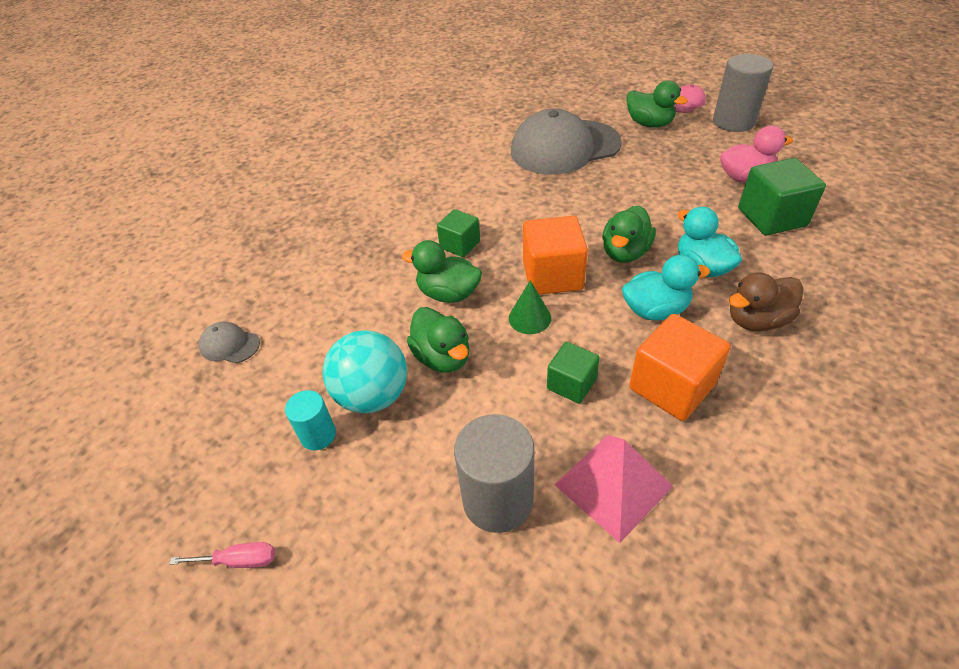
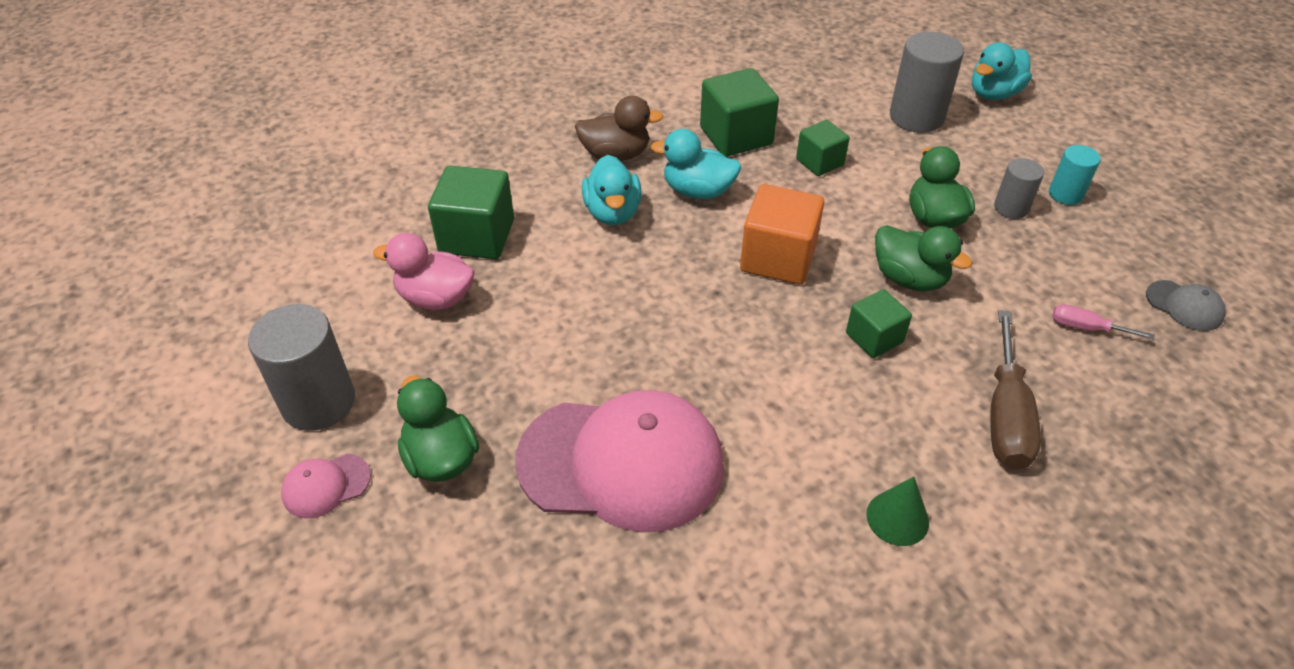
camera: 160 degrees left, 0 degrees up
(239, 560) = (1122, 140): pink screwdriver -> pink screwdriver (1086, 328)
(367, 229) = (1005, 415): none -> brown screwdriver
(373, 395) = (1011, 208): turquoise ball -> grey cylinder
(408, 598) = (994, 94): none -> turquoise duck
(529, 318) = (828, 224): green cone -> green cone (897, 518)
(564, 147) = (621, 462): grey cap -> pink cap
(613, 485) = (826, 101): pink pyramid -> none
(625, 252) = (677, 255): green duck -> none
(671, 386) = (736, 136): orange cube -> green cube

